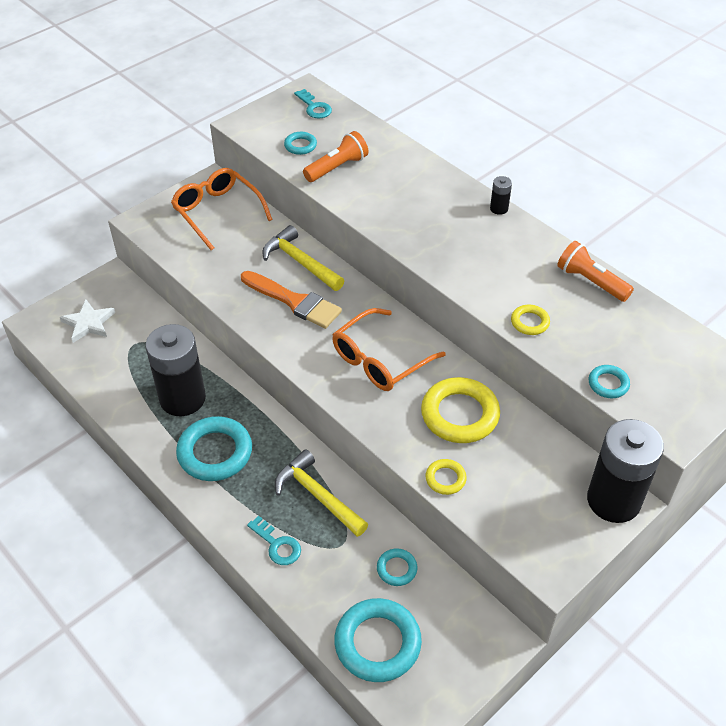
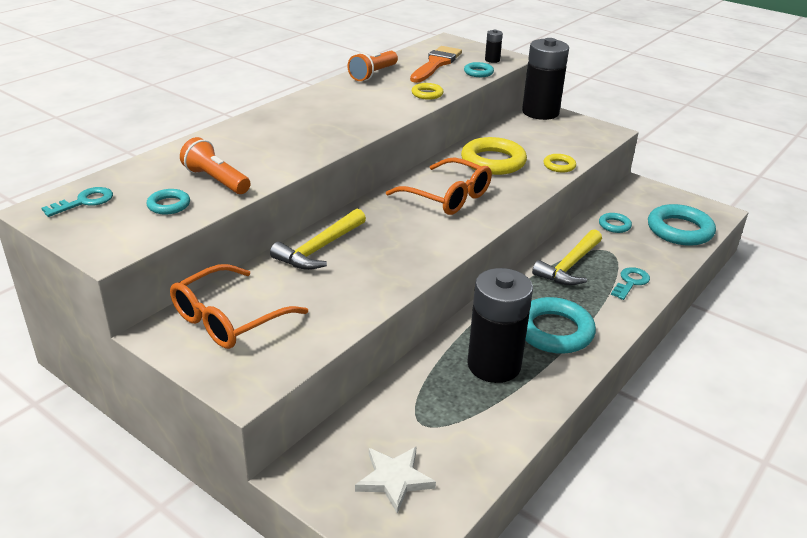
camera: 100 degrees left, 15 degrees down
(294, 301) = (383, 247): orange brush -> orange brush (436, 64)
(499, 208) = (284, 104): black battery -> black battery (492, 60)

